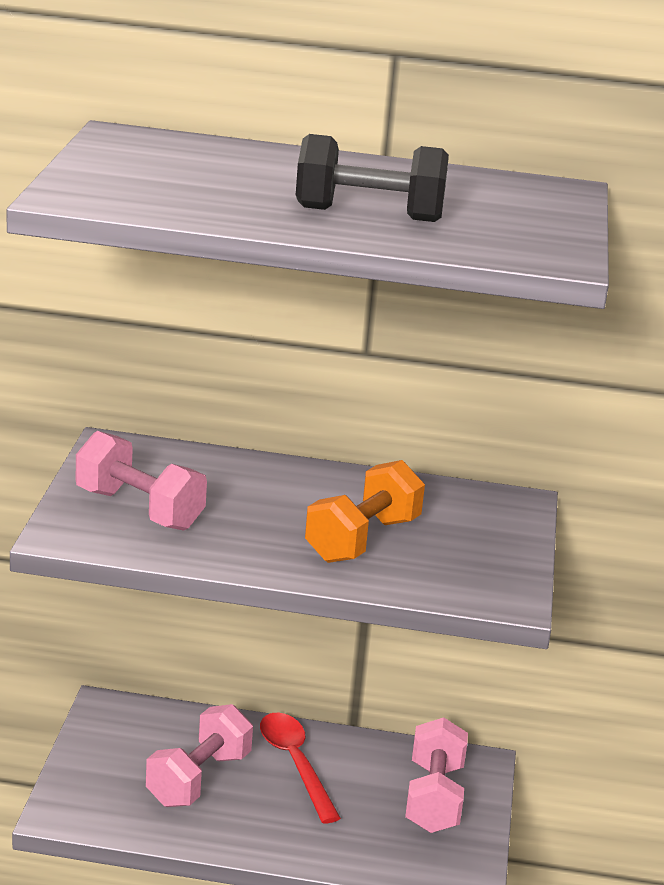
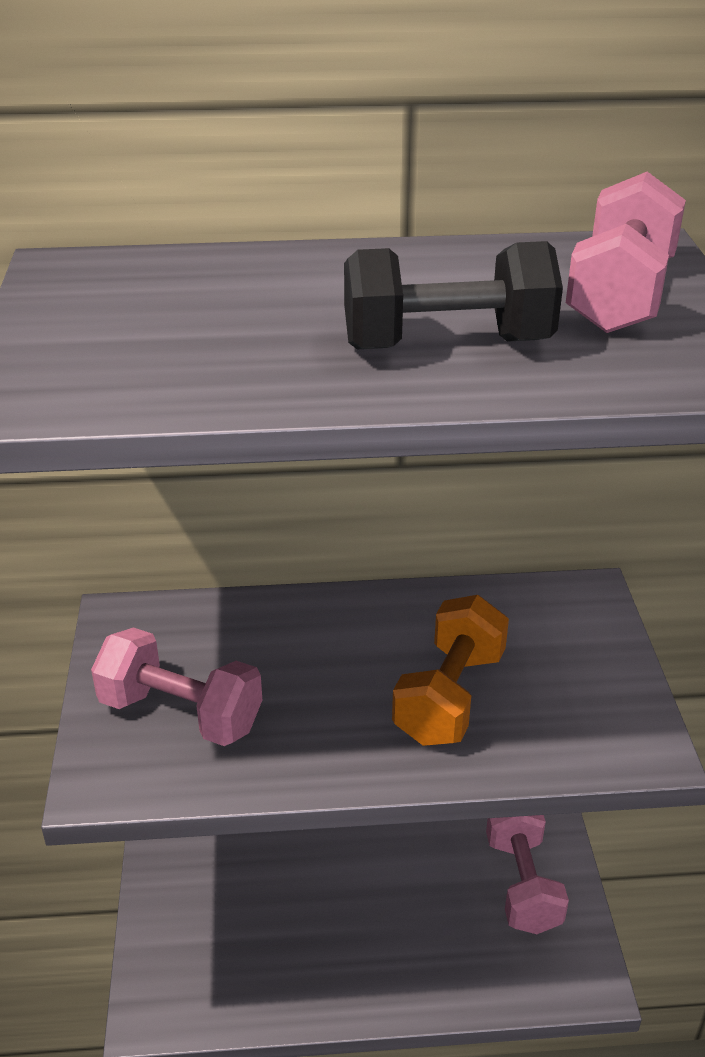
camera: 10 degrees left, 10 degrees up
(198, 779) = (281, 924): pink dumbbell -> pink dumbbell (620, 295)
(295, 764) = (373, 875): red spoon -> none

